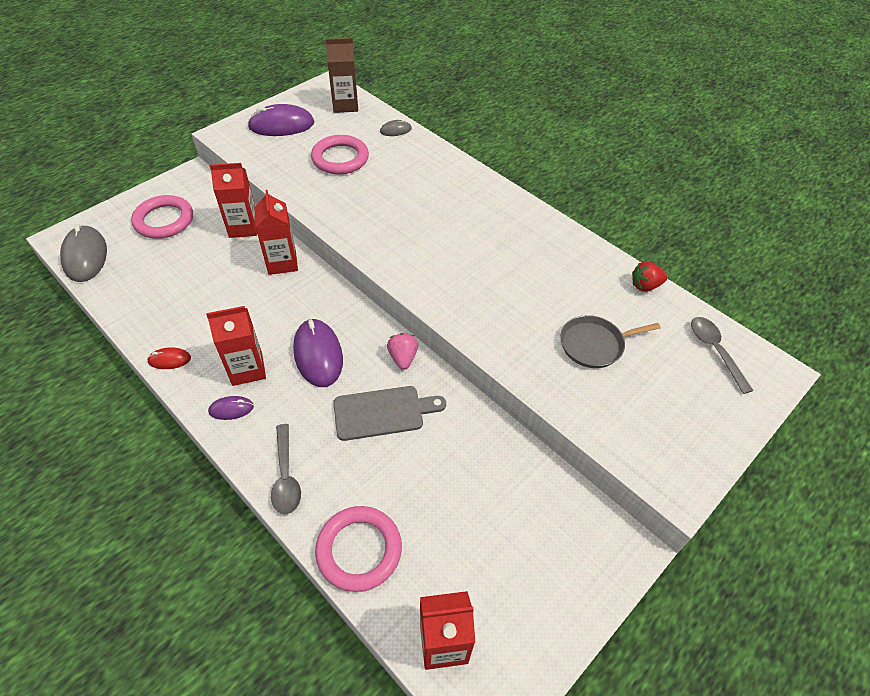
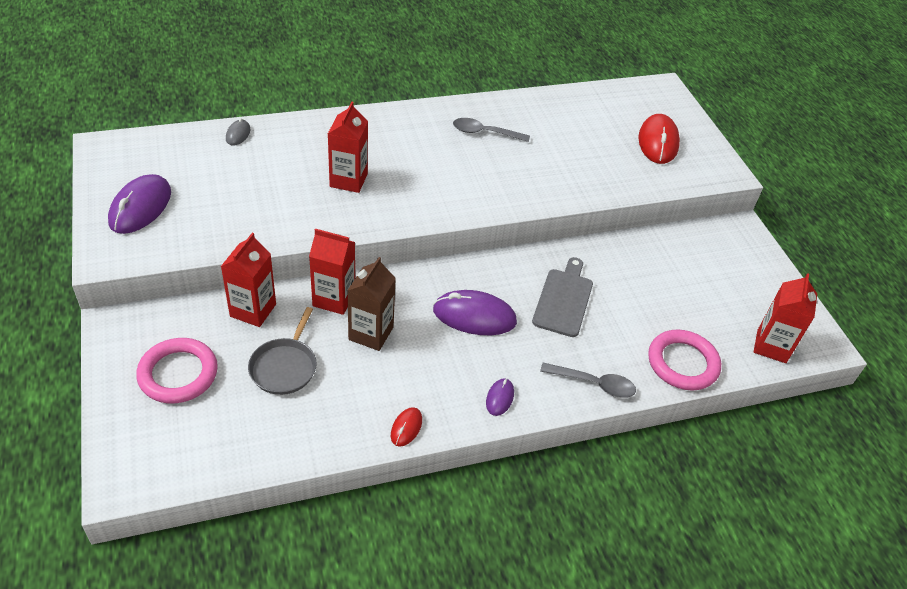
camera: 65 degrees left, 5 degrees down
(85, 256) = (178, 466): grey mouse -> none
(247, 369) = (459, 371): red carton -> red carton (348, 180)
(340, 158) = (245, 187): pink ring -> none
(345, 105) = (156, 149): brown carton -> brown carton (371, 333)
(403, 358) = (514, 264): pink strawberry -> none
(594, 344) = (592, 148): grey pan -> grey pan (284, 367)
(645, 286) = (553, 97): red strawberry -> none
(665, 399) = (658, 142): none -> red mouse
(715, 351) = (632, 101): grey spoon -> grey spoon (484, 133)

